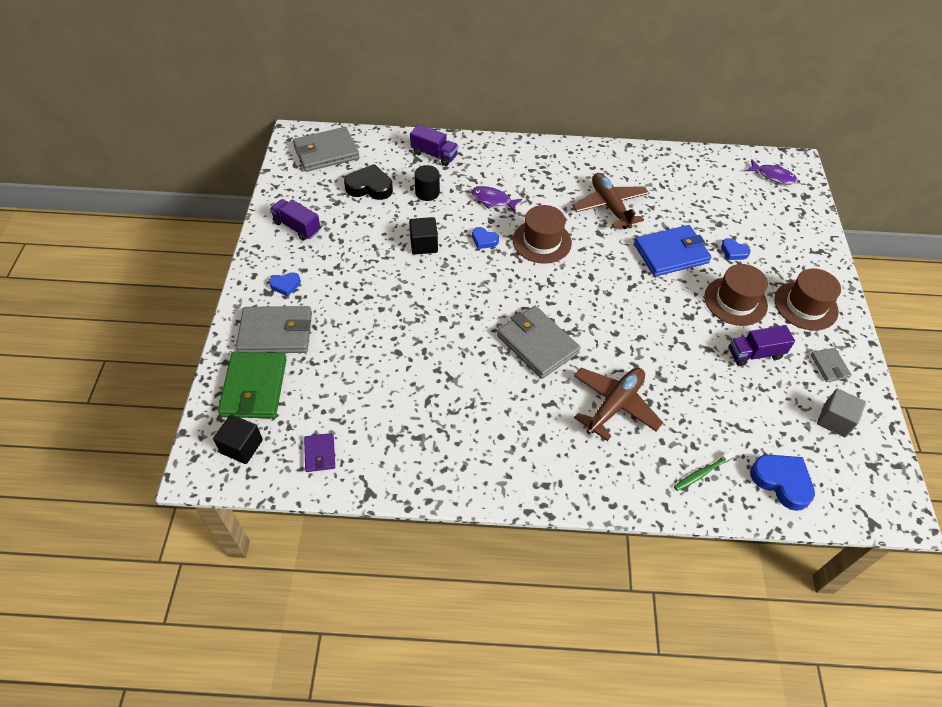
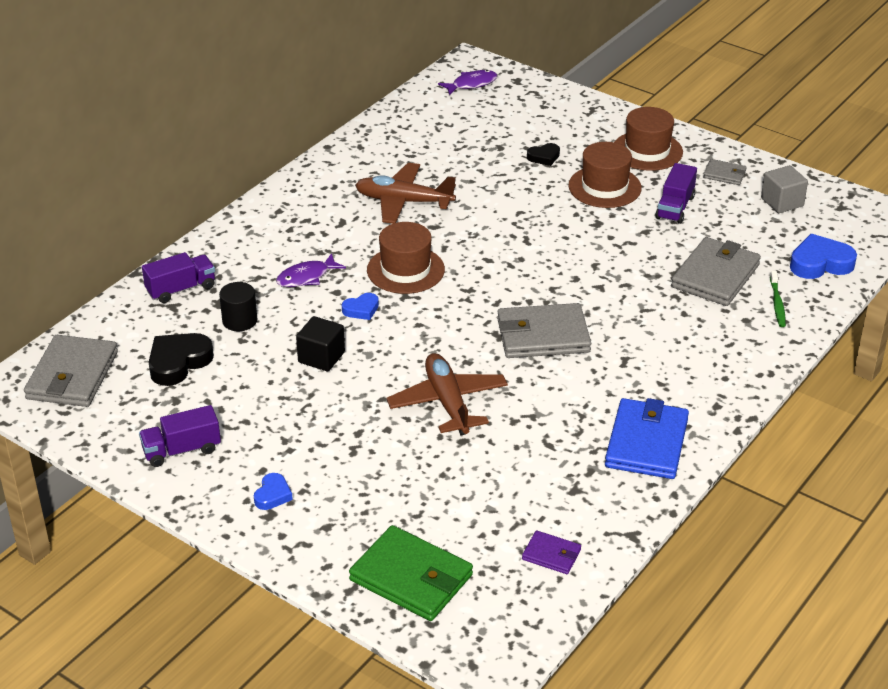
camera: 55 degrees left, 15 degrees down
(242, 446) = (489, 617): black cube -> none
(276, 333) = (342, 530): grey wallet -> grey wallet (715, 276)
(614, 405) = (661, 320): brown plane -> brown plane (448, 402)
(671, 253) = (508, 195): blue wallet -> blue wallet (647, 443)
(733, 252) = (544, 157): blue heart -> black heart

